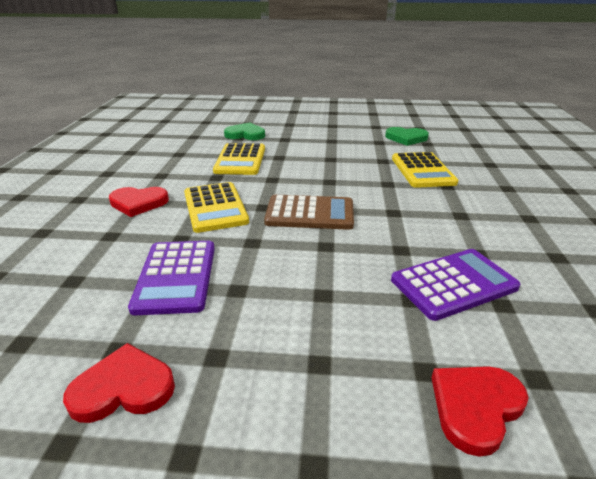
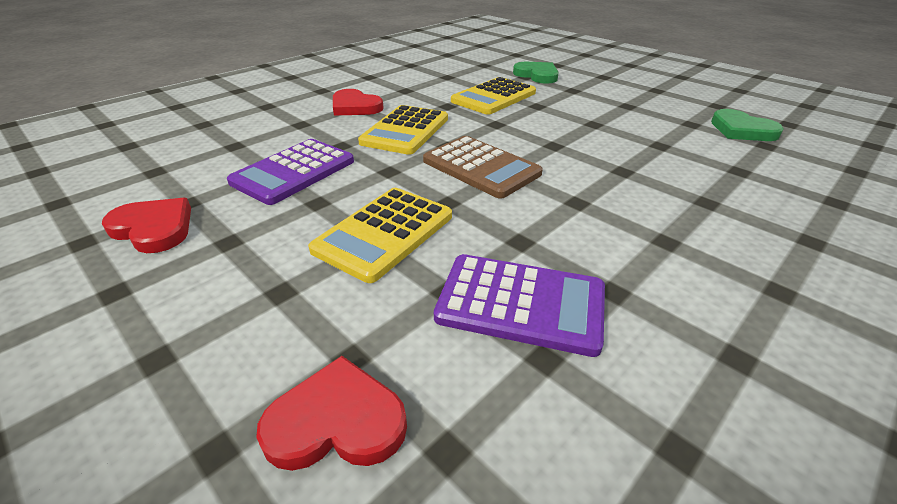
camera: 40 degrees right, 5 degrees up
(422, 171) = (699, 173): yellow calculator -> yellow calculator (384, 233)

